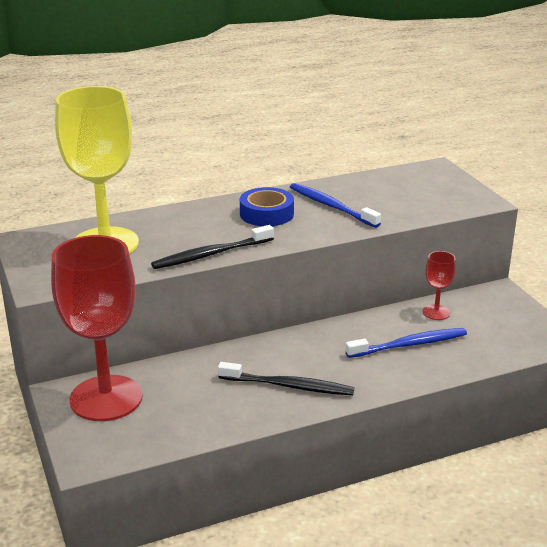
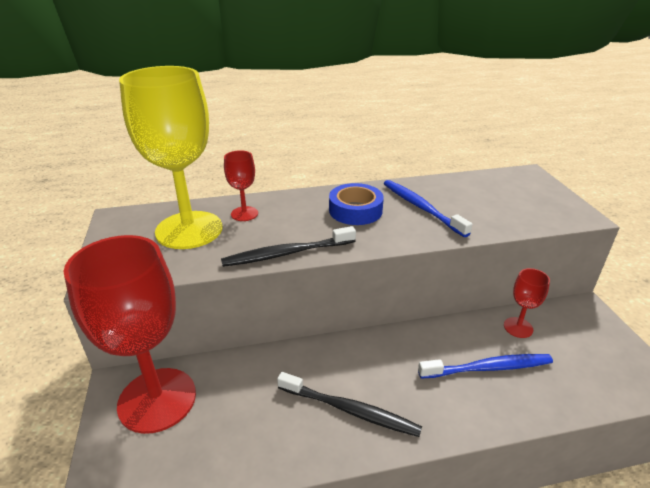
camera: 10 degrees right, 5 degrees up
(155, 225) = (244, 214): none -> red goblet

